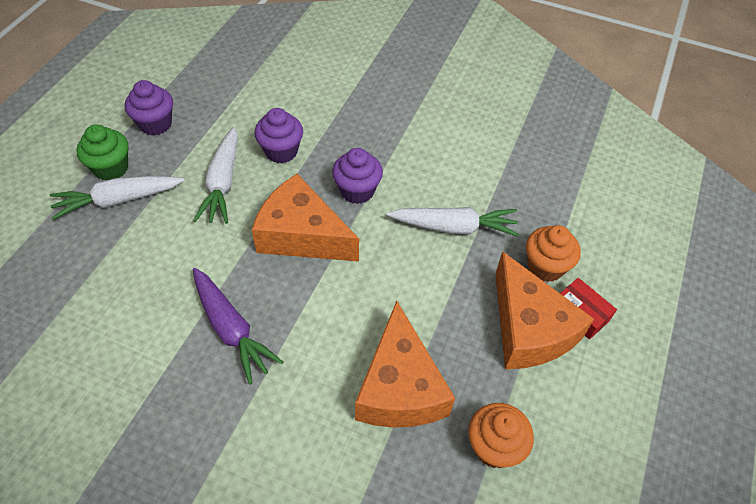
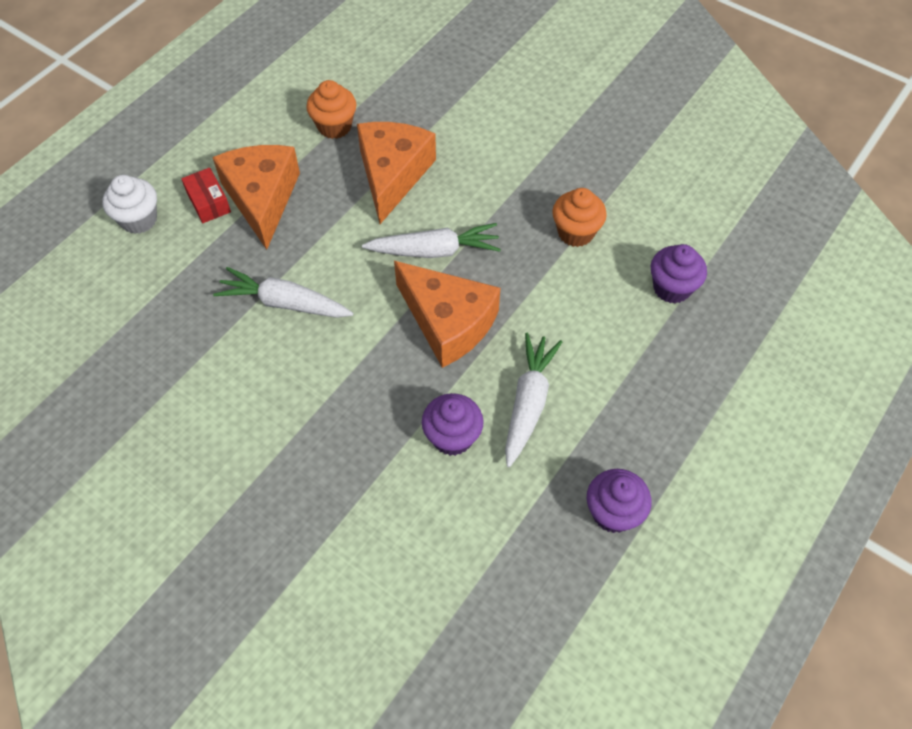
camera: 165 degrees left, 5 degrees up
(111, 168) = (663, 448): green cupcake -> none
(118, 200) = (649, 399): white carrot -> white carrot (435, 250)
(231, 329) = (529, 242): purple carrot -> none
(357, 191) = (374, 365): purple cupcake -> purple cupcake (672, 288)
(545, 267) = (214, 248): orange cupcake -> orange cupcake (575, 232)
(634, 282) = (139, 220): none -> white cupcake

